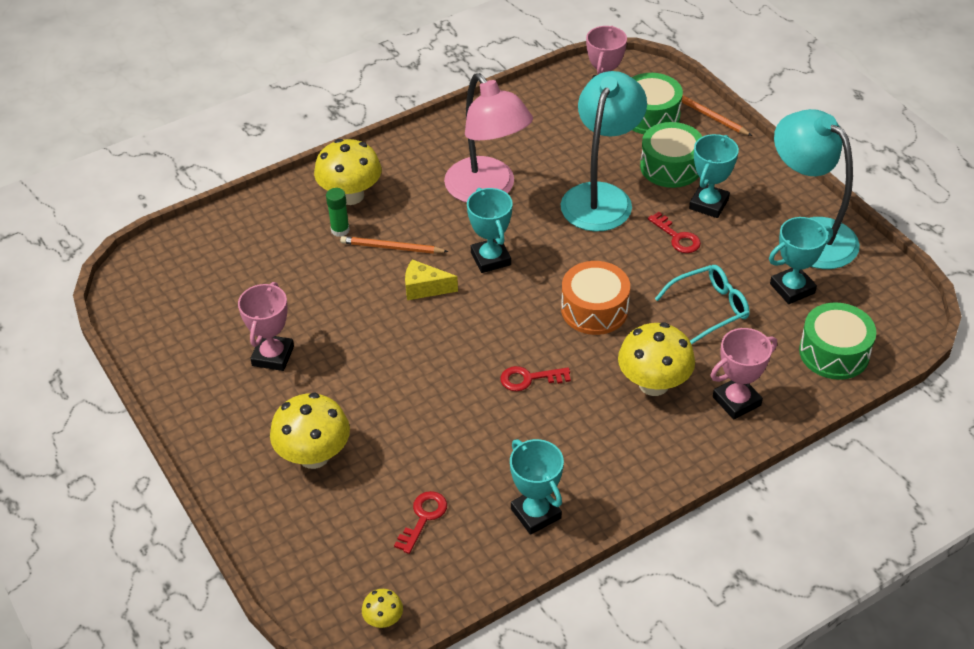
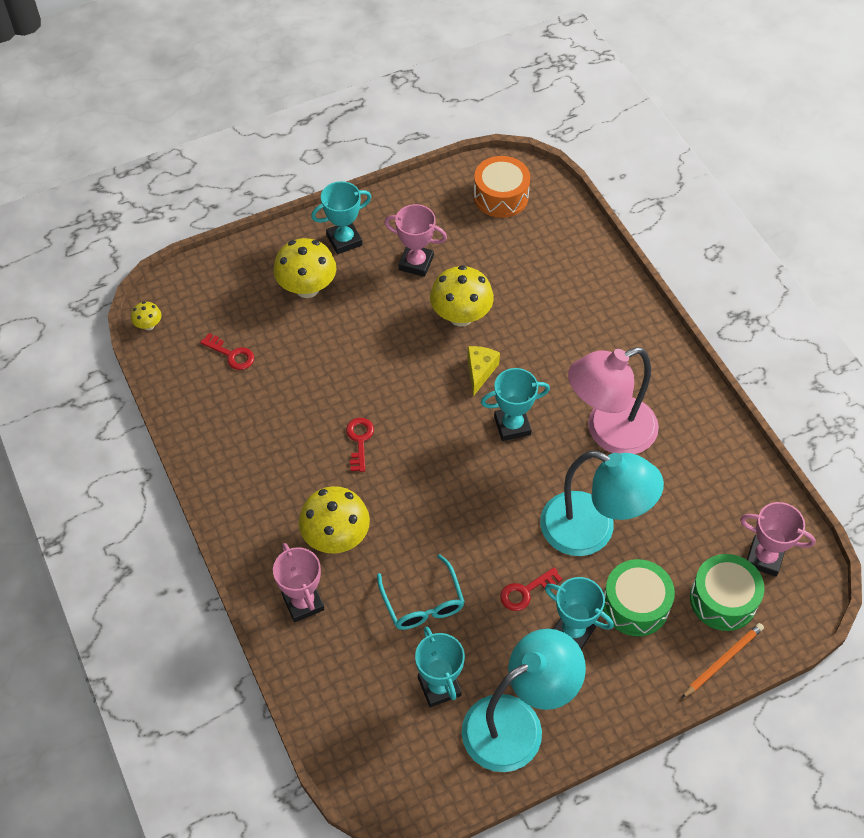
camera: 95 degrees right, 10 degrees up
(340, 230) = (562, 312): green glue stick -> none
(350, 195) = (608, 321): yellow mushroom -> yellow mushroom (461, 316)
(392, 248) = (535, 350): orange pencil -> none
(536, 513) = (217, 429): turquoise trophy -> turquoise trophy (344, 240)
(594, 309) = (435, 502): orange drum -> orange drum (501, 196)
(834, 353) = (347, 705): green drum -> none

